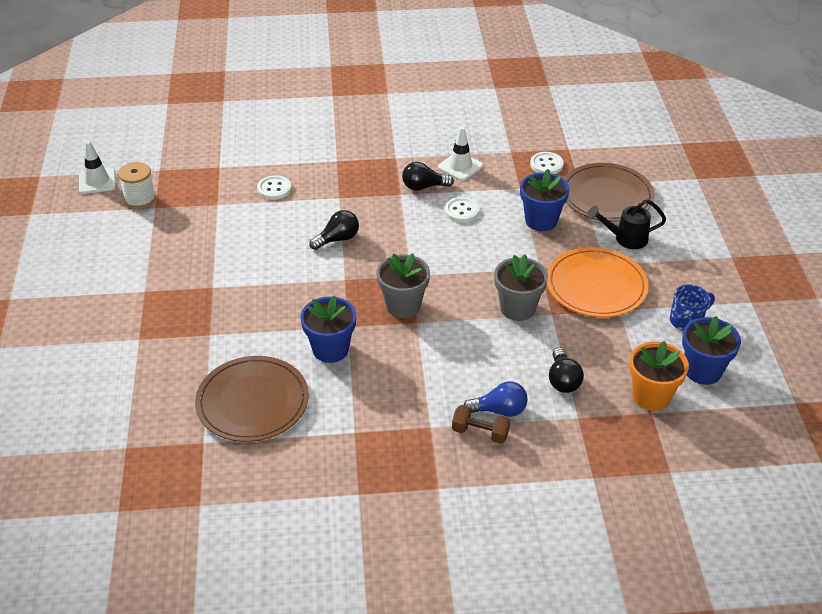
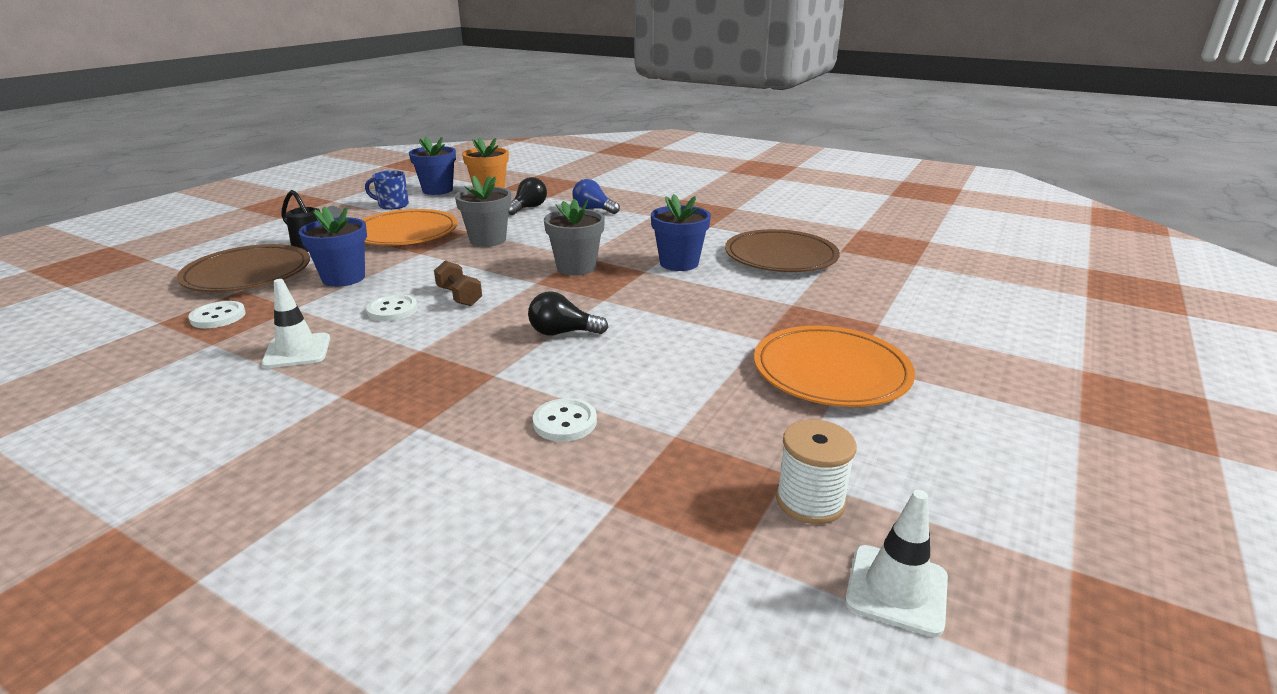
camera: 145 degrees left, 15 degrees down
(157, 277) = (831, 372): none -> orange plate
(423, 187) = (380, 346): black light bulb -> none
(480, 433) = (621, 206): brown dumbbell -> brown dumbbell (459, 296)

